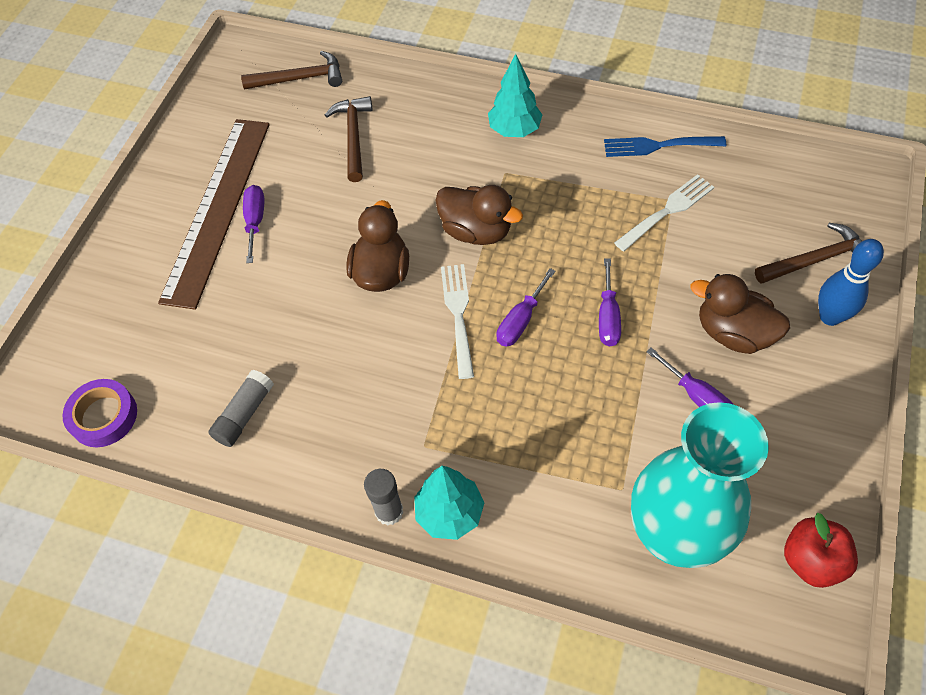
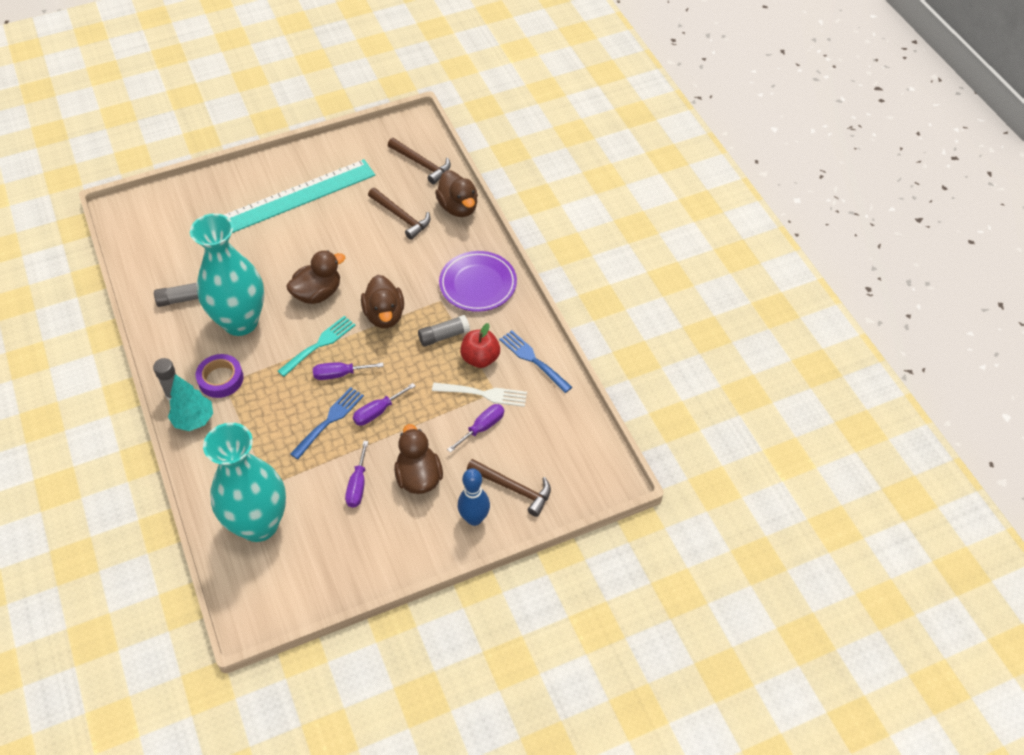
camera: 45 degrees right, 5 degrees down
(103, 416) = (135, 247): purple tape -> purple tape (220, 379)
(217, 209) = (297, 197): brown ruler -> turquoise ruler
(255, 221) = (303, 218): purple screwdriver -> purple screwdriver (482, 427)
(345, 373) = (240, 322): none -> turquoise vase
(353, 137) = (401, 217): brown hammer -> brown hammer turned 90 degrees clockwise
(393, 85) = (458, 207): none -> brown duck
(458, 315) = (319, 344): white fork -> turquoise fork
(514, 130) = (478, 284): turquoise tree -> purple plate
(556, 198) = (444, 336): none -> grey glue stick
(579, 370) = (329, 420): none -> blue fork
(811, 560) = (293, 595): red apple -> red apple (480, 358)

